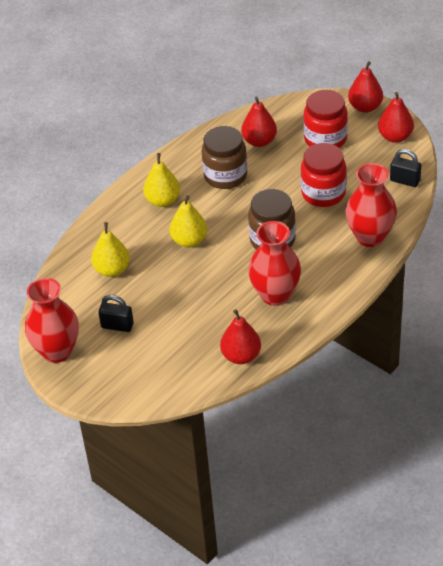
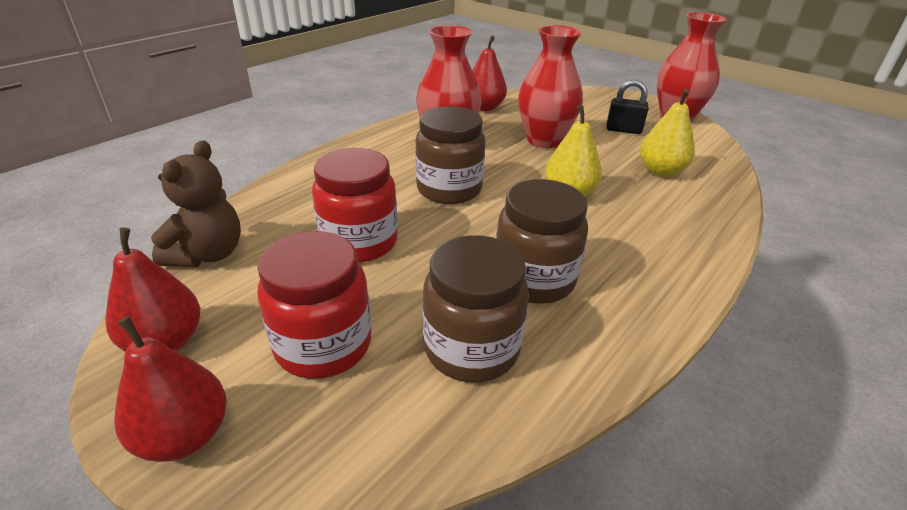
camera: 175 degrees right, 10 degrees down
(163, 200) = (632, 245): yellow pear -> none
(259, 141) = (471, 348): red pear -> brown jar
(370, 237) = (309, 186): red vase -> red vase (544, 140)
(405, 180) = (208, 254): black padlock -> brown teddy bear

